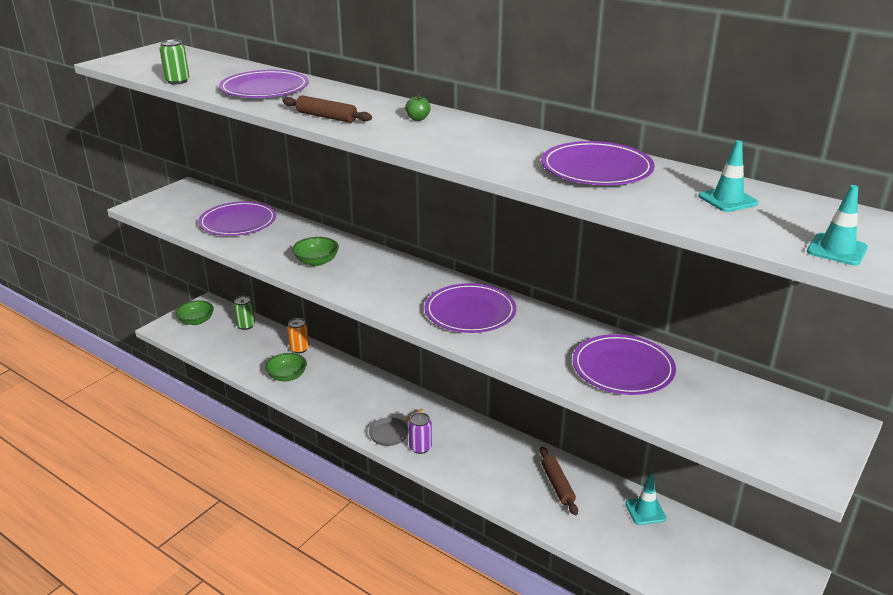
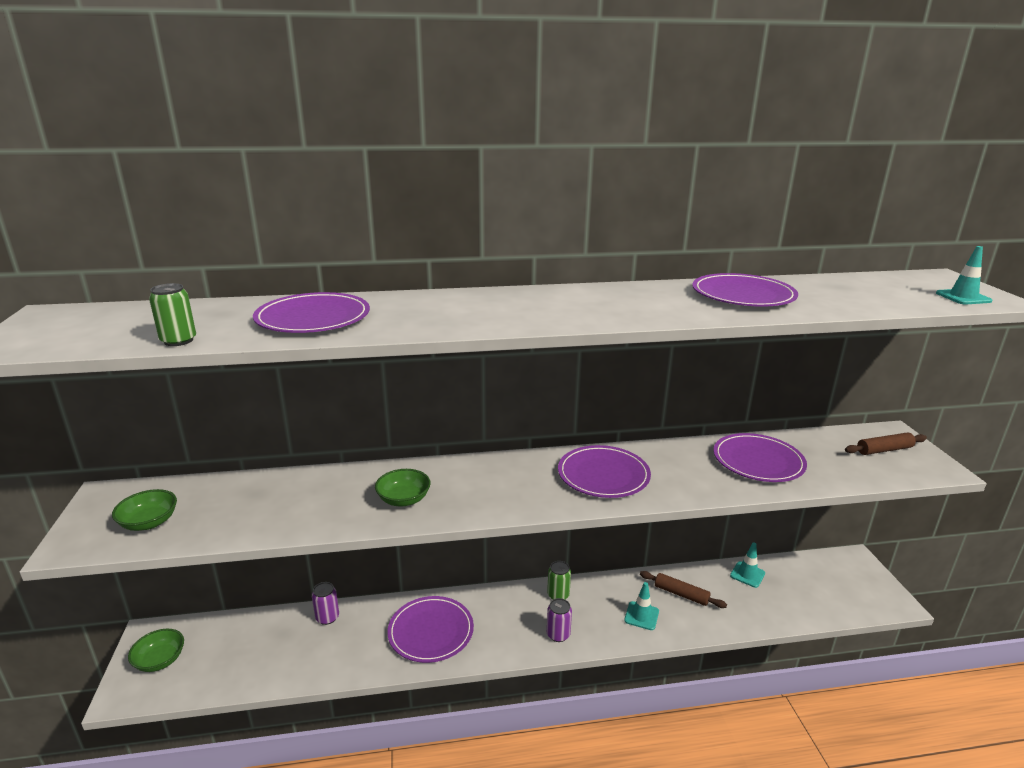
camera: 45 degrees left, 5 degrees down
(238, 222) = (246, 502): purple plate -> purple plate (431, 631)
(245, 325) = (232, 629): green can -> green can (558, 595)
(287, 376) = (352, 652): green bowl -> green bowl (149, 522)
(299, 349) = (327, 617): orange can -> purple can
(326, 117) = (453, 323): brown rolling pin -> brown rolling pin (884, 450)
(391, 433) = (519, 639): grey pan -> none
(418, 119) = (532, 300): green apple -> none
(727, 200) = (850, 289): turquoise traffic cone -> turquoise traffic cone (641, 616)

